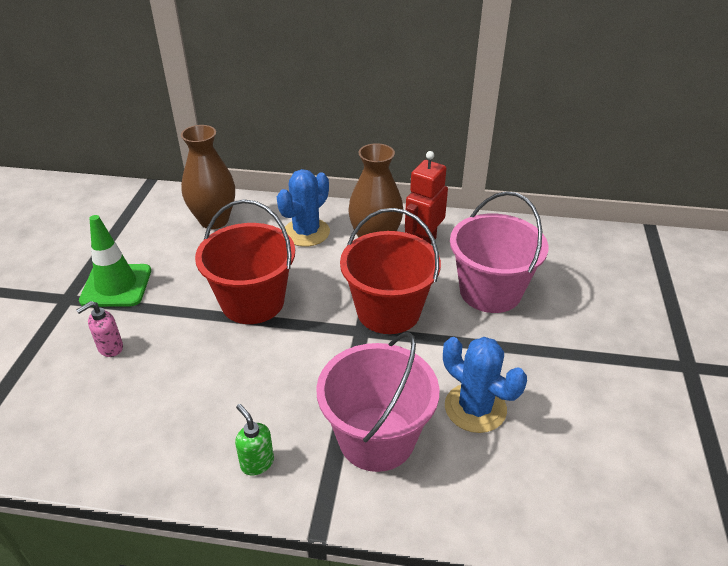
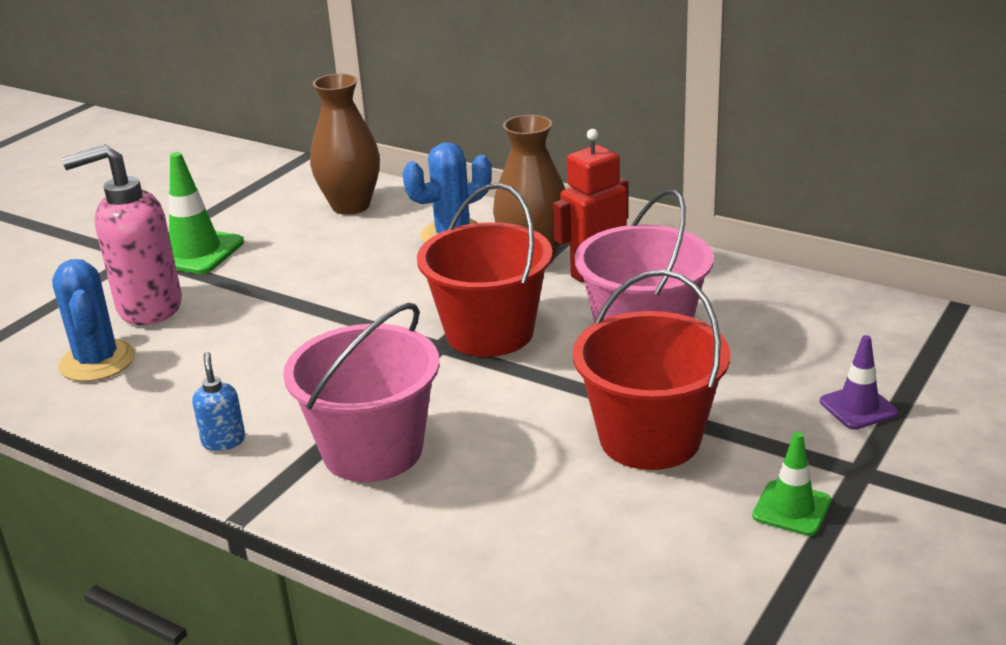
camera: 25 degrees right, 10 degrees down
(110, 348) = (148, 308): pink soap dispenser -> pink soap dispenser, size x2.21
(252, 302) = (333, 294): red bucket -> red bucket (649, 438)
(257, 463) = (223, 441): green soap dispenser -> blue soap dispenser
(475, 408) = (517, 449): blue cactus -> blue cactus (97, 361)
(653, 317) = (858, 407): none -> purple traffic cone
(673, 408) = (791, 508): none -> green traffic cone

